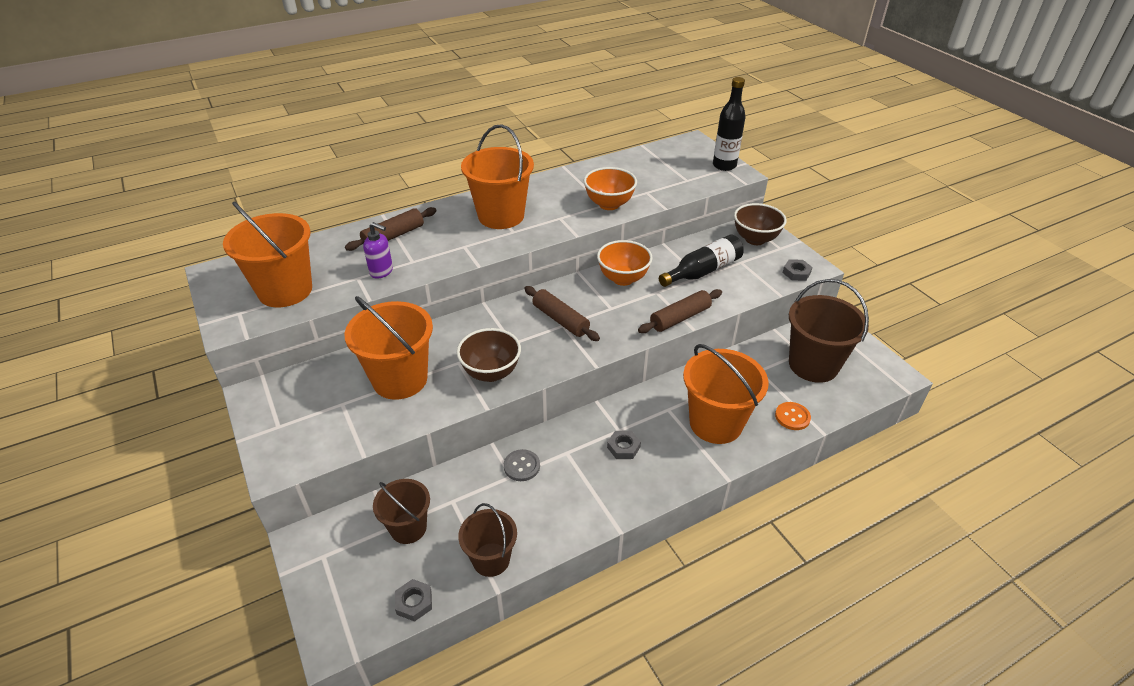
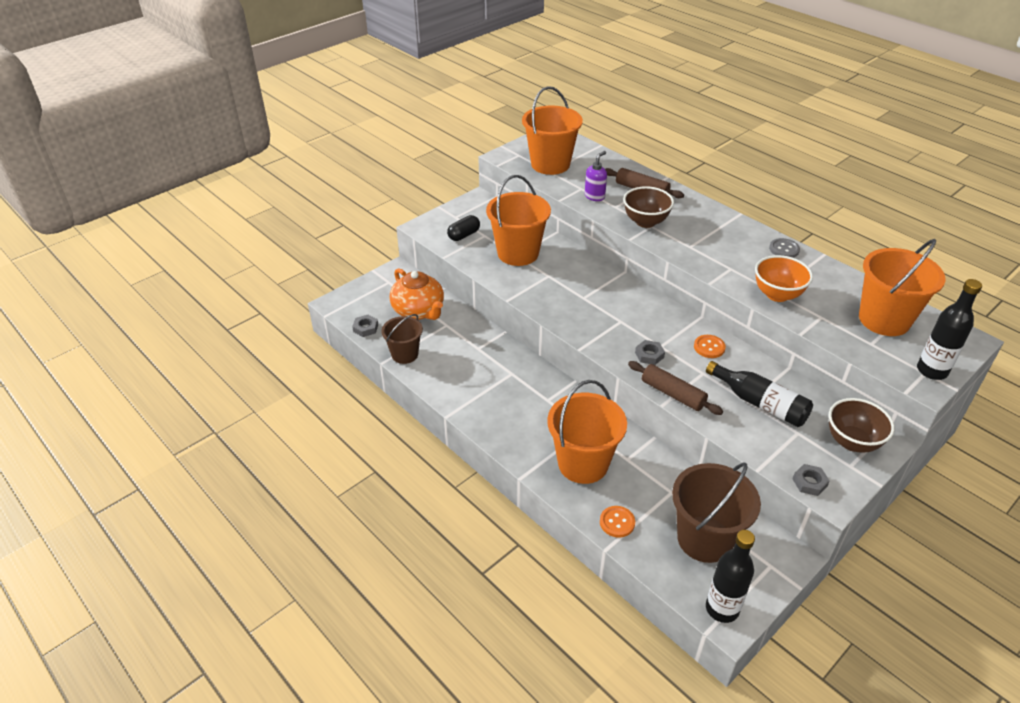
camera: 75 degrees right, 0 degrees up
(327, 425) = (464, 235): none -> black capsule
(382, 271) = (594, 196): purple soap dispenser -> purple soap dispenser turned 150 degrees counterclockwise
(408, 528) = (419, 311): brown bucket -> orange teapot
(491, 373) = (545, 294): brown bowl -> brown bowl (645, 222)
(501, 216) = (708, 235): orange bucket -> orange bucket (884, 320)
(522, 466) = (489, 352): grey button -> grey button (784, 249)
(560, 320) = (627, 318): brown rolling pin -> none
(623, 279) = (709, 347): orange bowl -> orange button
(623, 447) = (530, 406): grey nut -> grey nut (649, 355)
(884, 376) = (722, 609): none -> black bottle

